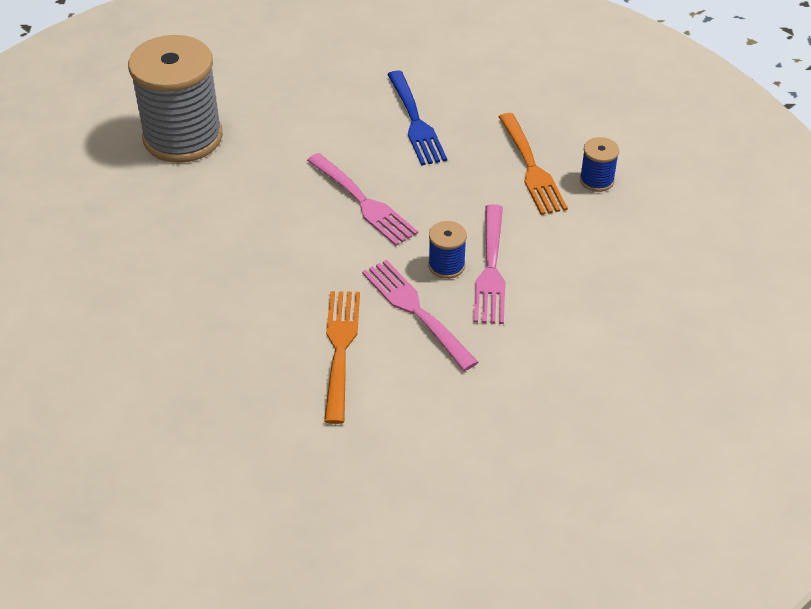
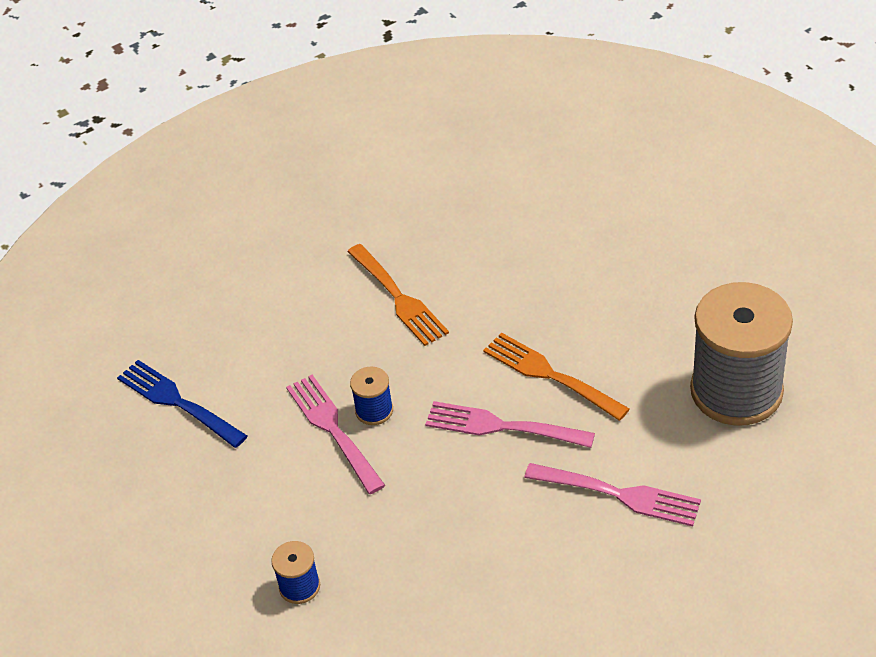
camera: 150 degrees right, 0 degrees up
(415, 122) = (539, 547): blue fork -> blue fork (178, 402)
(416, 311) = (366, 358): pink fork -> pink fork (619, 495)
(531, 168) = (376, 561): orange fork -> orange fork (550, 375)

